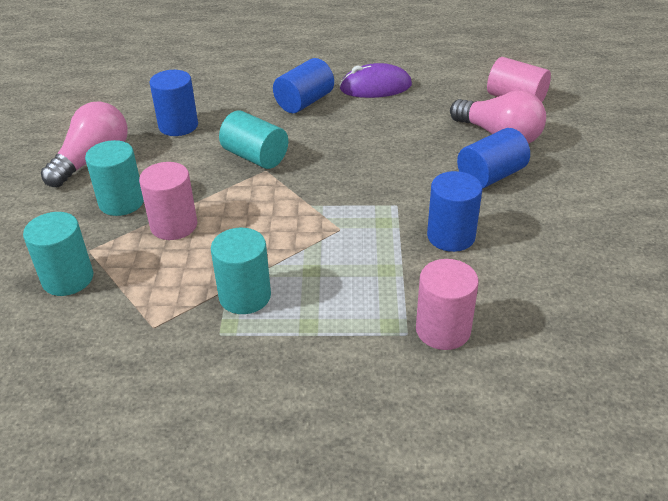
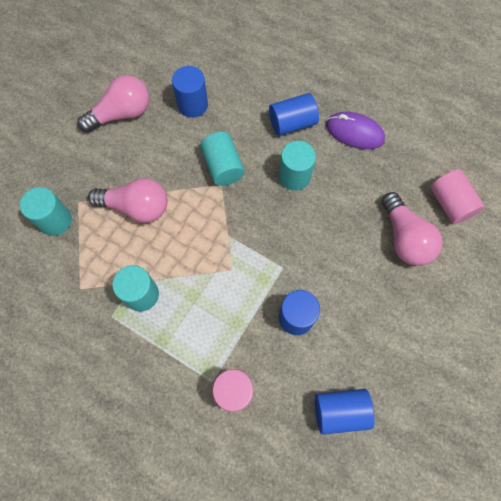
camera: 30 degrees right, 30 degrees up
(121, 202) = (117, 167): turquoise cylinder -> turquoise cylinder (294, 176)
(174, 225) = (136, 207): pink cylinder -> pink light bulb
(491, 176) = (366, 276): blue cylinder -> blue cylinder (340, 411)

